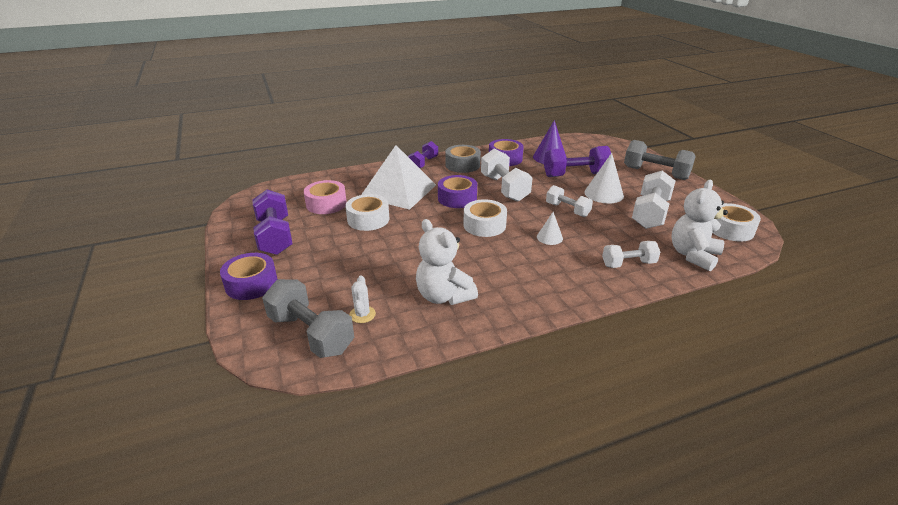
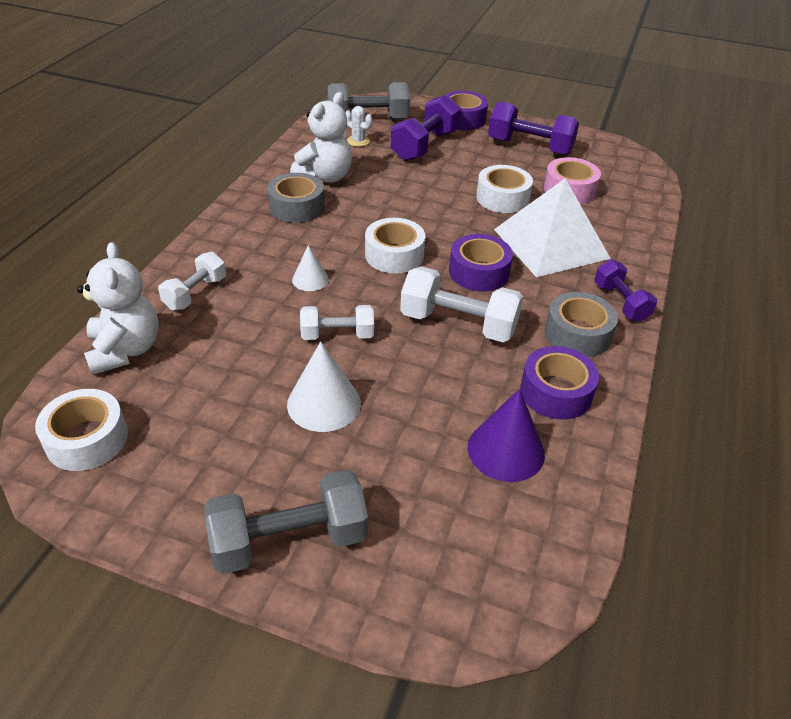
camera: 130 degrees right, 10 degrees up
(444, 296) = (324, 177): white teddy bear -> white teddy bear turned 120 degrees clockwise
(498, 284) = (297, 207): none -> grey tape
(575, 175) = (410, 425): purple dumbbell -> purple dumbbell (425, 146)
(650, 213) = (224, 400): white dumbbell -> none

